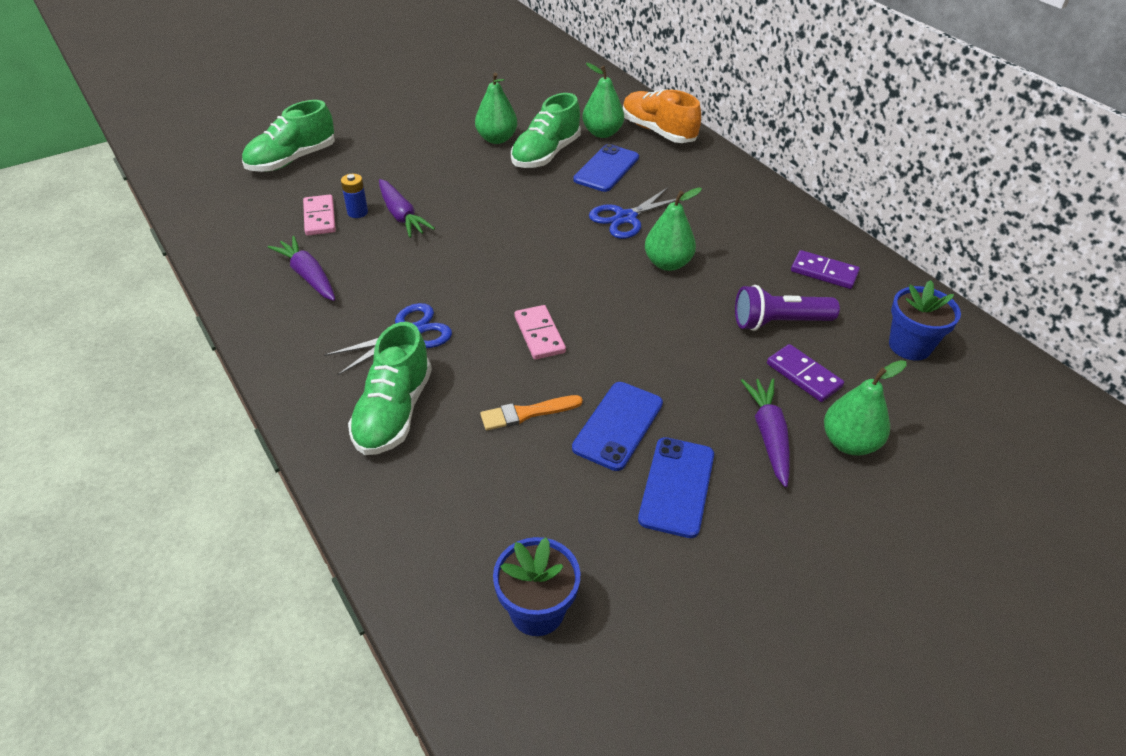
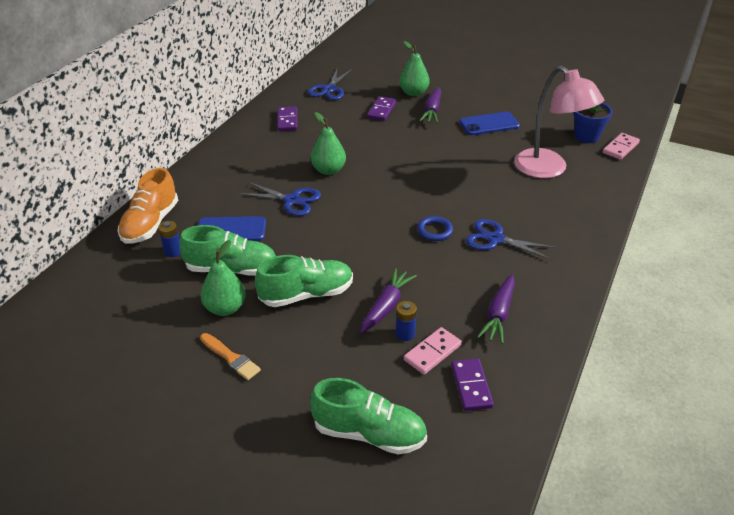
camera: 120 degrees left, 5 degrees down
(262, 221) = (471, 386): none -> purple domino
(394, 412) = (552, 216): green shoe -> green shoe (306, 294)
(472, 294) = (434, 231): none -> blue ring
(491, 480) = (548, 169): none -> pink lamp
(527, 413) = (499, 175): orange brush -> orange brush (231, 358)
(539, 334) = (440, 192): pink domino -> pink domino (620, 148)
(602, 133) = (173, 251): green pear -> blue battery
(618, 426) = (474, 148): blue phone -> none
(768, 435) = (432, 111): purple carrot -> purple carrot turned 45 degrees counterclockwise
(779, 322) = (347, 124): purple flashlight -> none
(909, 346) = (329, 89): blue flower pot -> blue scissors

